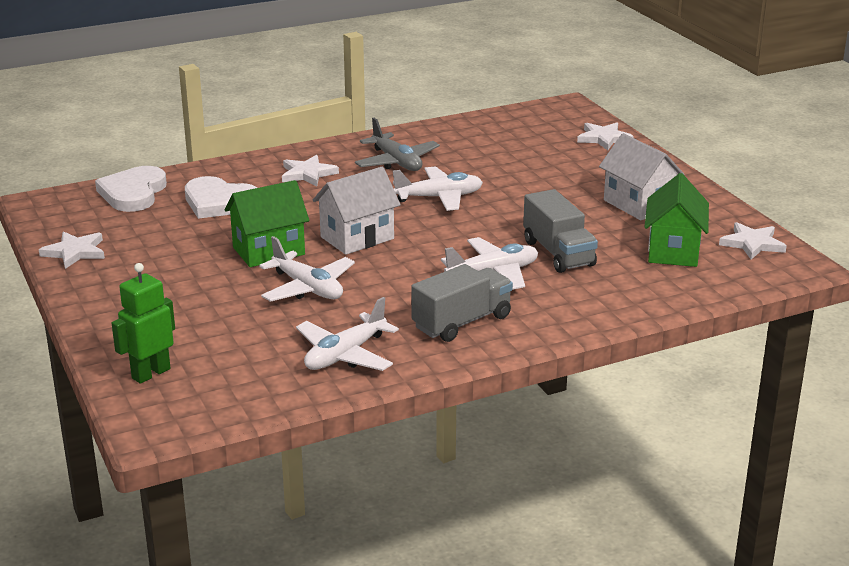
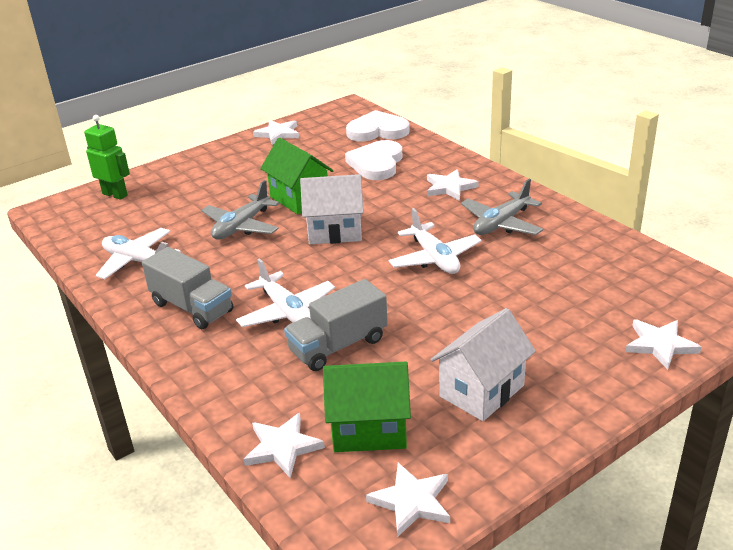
camera: 80 degrees right, 5 degrees up
(308, 288) = (241, 226): white plane -> grey plane
(357, 238) = (335, 232): white house -> white house turned 45 degrees counterclockwise
(687, 287) = (282, 447): none -> white star

